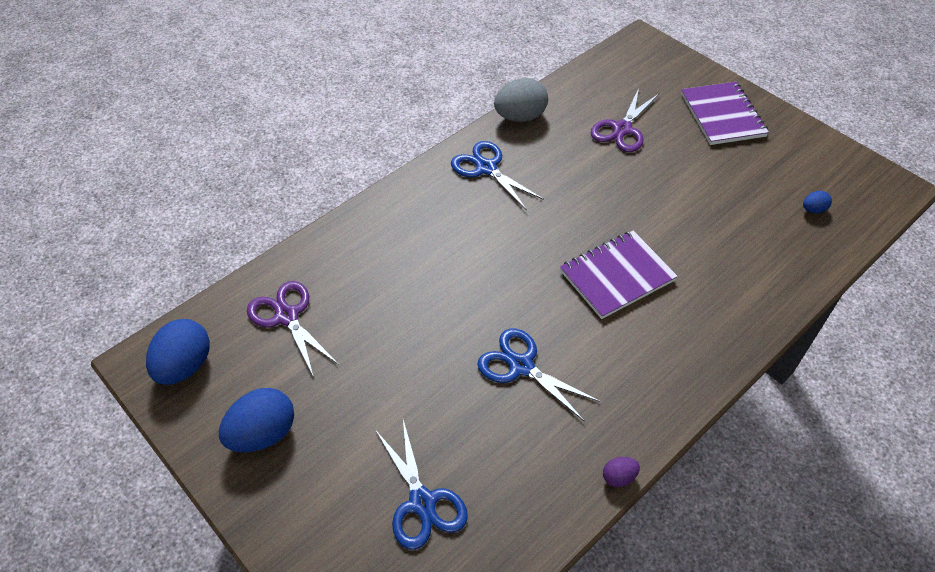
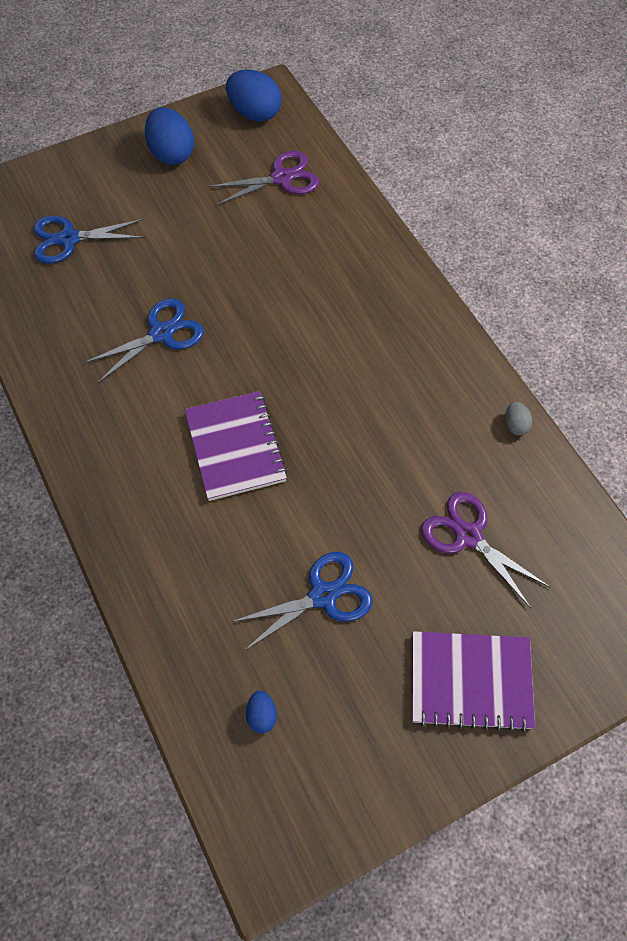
camera: 105 degrees right, 10 degrees up
(486, 168) = (431, 368): blue scissors -> blue scissors (323, 596)
(520, 117) = (515, 425): grey egg -> grey egg, size x0.48
(618, 477) = (24, 374): purple egg -> none

